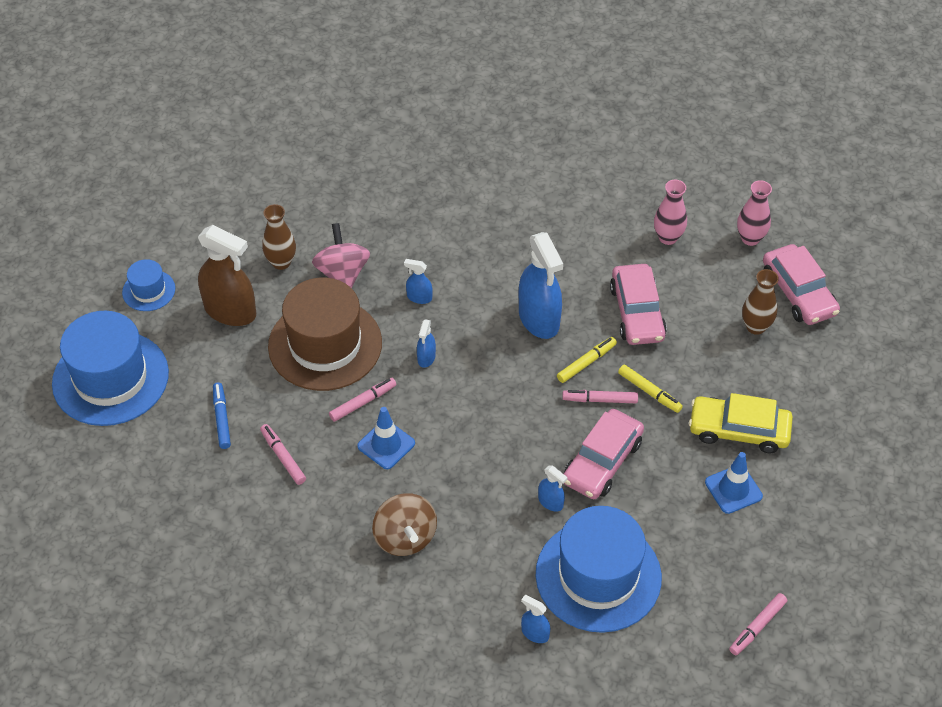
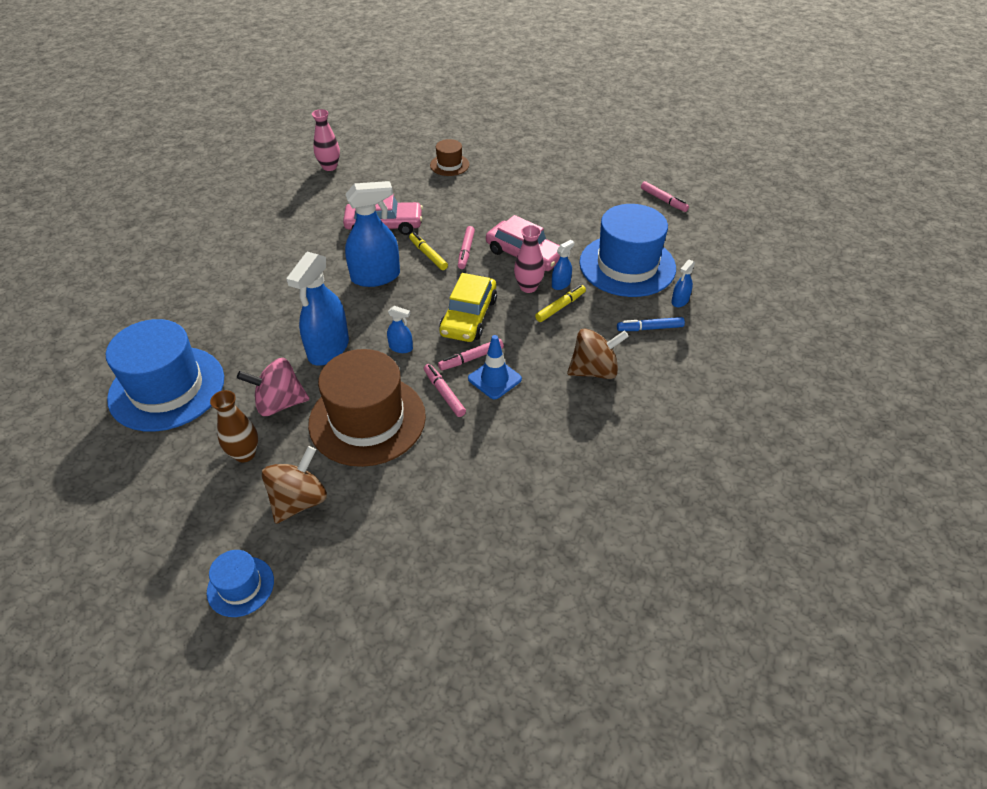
camera: 85 degrees left, 5 degrees down
(110, 378) = (367, 625): blue hat -> blue hat (167, 388)
(222, 418) = (445, 508): blue marker -> blue marker (649, 328)
(230, 311) = (299, 501): brown spray bottle -> brown spinning top
(283, 457) = (501, 456): pink marker -> pink marker (471, 358)
(419, 297) = (328, 349): blue spray bottle -> blue spray bottle, size x2.17
(649, 392) = (463, 226): yellow marker -> yellow marker (560, 307)
(668, 237) = (313, 203): pink vase -> pink vase (528, 287)
(733, 489) = (553, 198): blue traffic cone -> none
(739, 430) = (503, 190): yellow car -> yellow car (469, 317)
(755, 327) = (413, 173): brown vase -> none
(786, 364) = (449, 165): none -> brown hat
(798, 293) = (387, 153): pink car -> none

